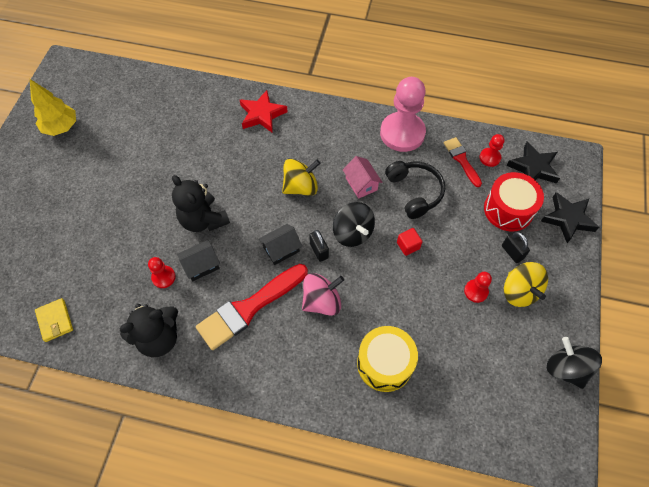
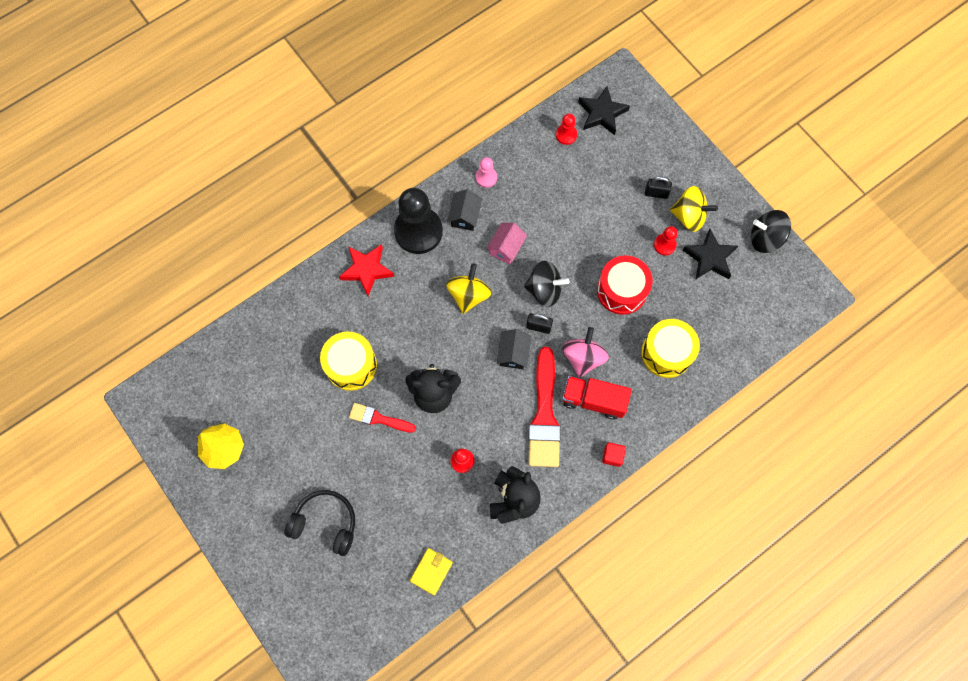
camera: 50 degrees left, 10 degrees up
(55, 320) = (431, 571): yellow wallet -> yellow wallet turned 75 degrees counterclockwise
(182, 155) = (351, 365): none -> yellow drum
(201, 265) = (476, 424): black house -> black house (465, 216)
(292, 336) = (593, 400): none -> red truck
(320, 123) = (418, 231): none -> black pawn
(361, 184) = (506, 248): pink house -> pink house turned 75 degrees counterclockwise
(402, 133) = (486, 177): pink pawn -> pink pawn, size x0.46
(408, 246) = (589, 259): red cube -> red cube (612, 456)
(414, 192) = (548, 215): black headphones -> black headphones (325, 523)
(461, 160) = (550, 156): red brush -> red brush (378, 418)
(508, 209) = (620, 163): red drum -> red drum (621, 290)
(568, 219) = (663, 131): black star -> black star (709, 258)

